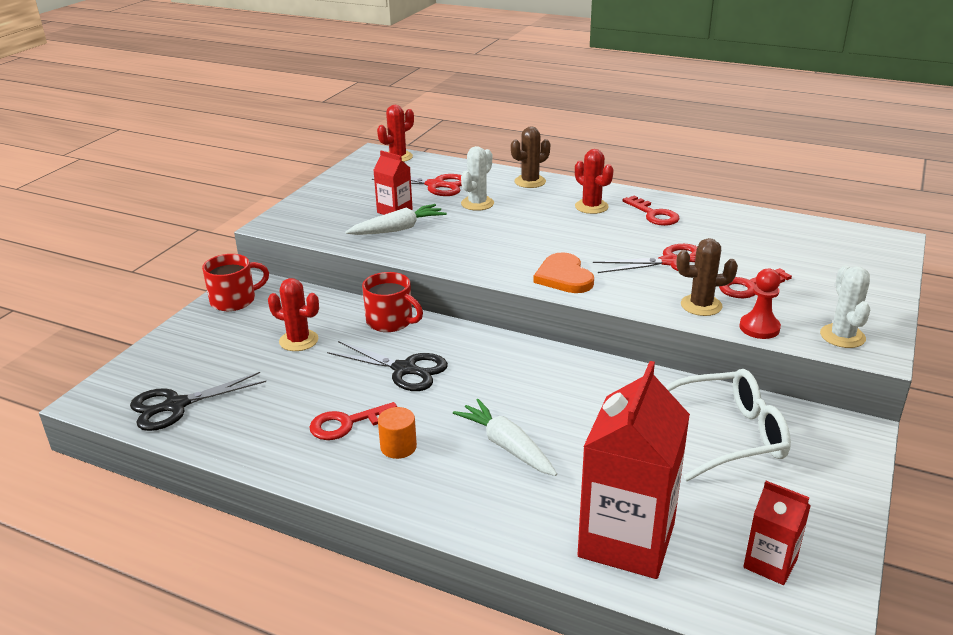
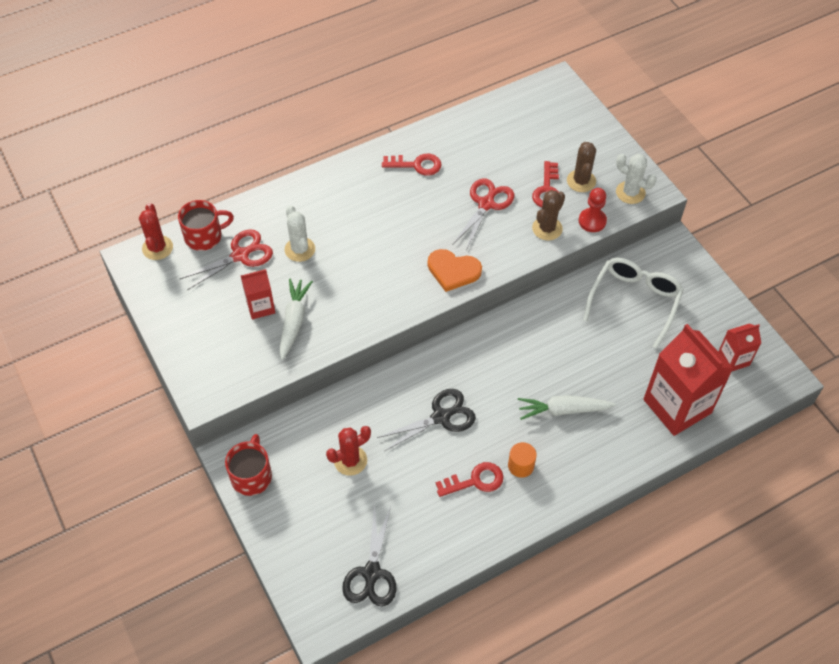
camera: 55 degrees left, 25 degrees up
(347, 423) = (475, 481): red key -> red key turned 120 degrees counterclockwise
(390, 321) = (374, 392): red mug -> red mug (204, 236)
(530, 182) = (295, 195): brown cactus -> brown cactus (581, 181)
(591, 207) = (371, 189): red cactus -> none

